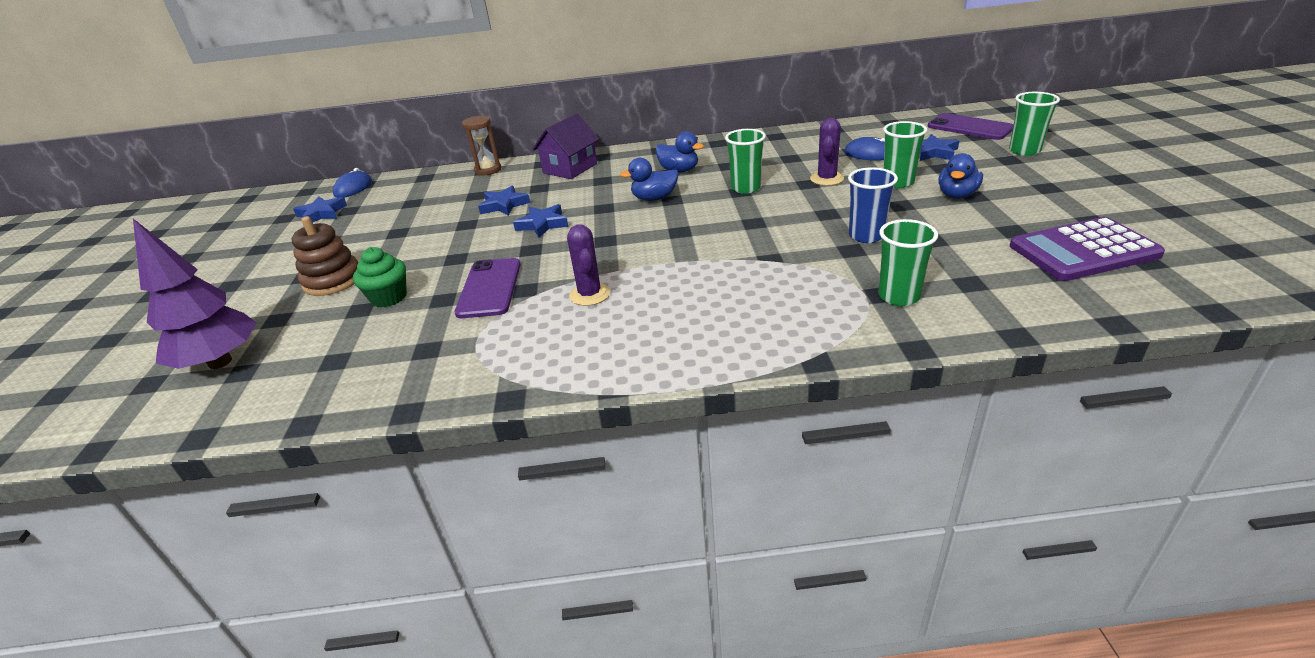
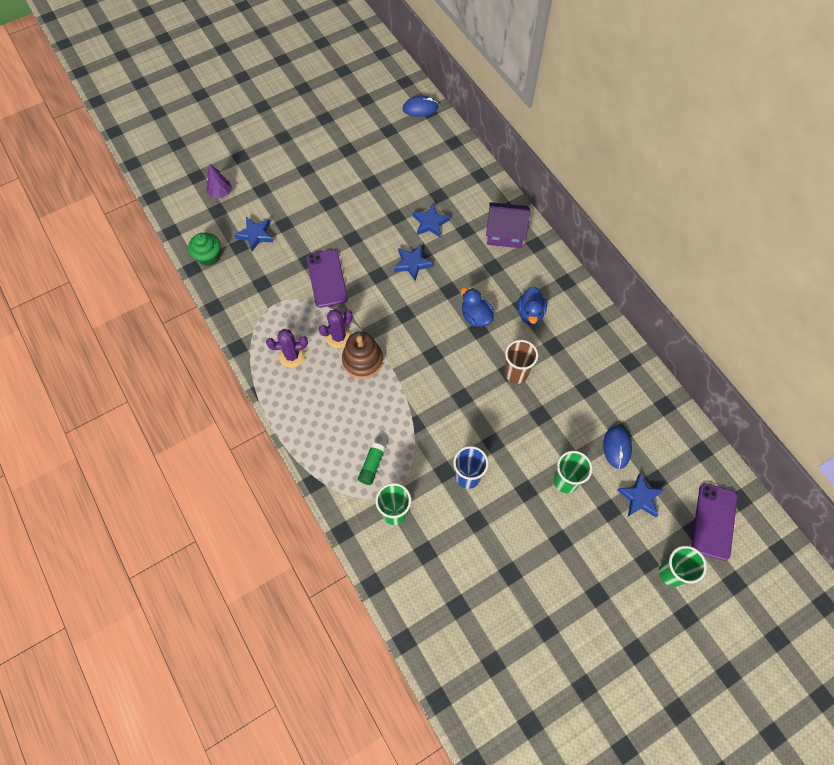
camera: 60 degrees right, 30 degrees up
(220, 362) = (221, 193): purple tree -> purple tree, size x0.52
(322, 214) = (378, 118): blue star -> blue star (255, 235)
(333, 280) = (306, 188): brown stacking toy -> brown stacking toy (362, 360)
(389, 297) = (300, 231): green cupcake -> green cupcake (209, 257)
(488, 170) = (481, 177): brown hourglass -> none
(490, 288) = (327, 278): purple phone -> purple phone turned 75 degrees counterclockwise
(745, 188) = (516, 373): green cup -> brown cup
(815, 302) = (371, 466): none -> green glue stick
(827, 179) = (554, 427): purple cactus -> purple cactus (292, 356)
(957, 195) = (557, 528): blue duck -> none
(1083, 250) = (494, 622): purple calculator -> none

